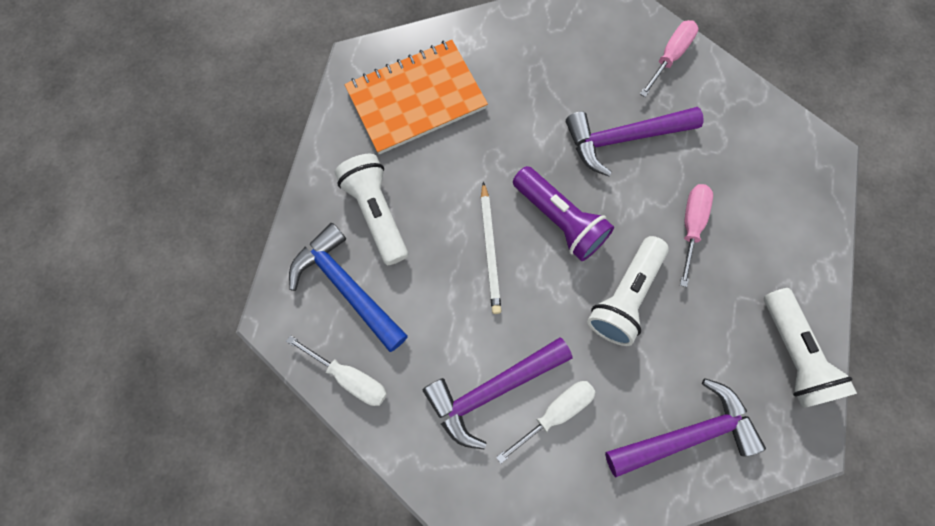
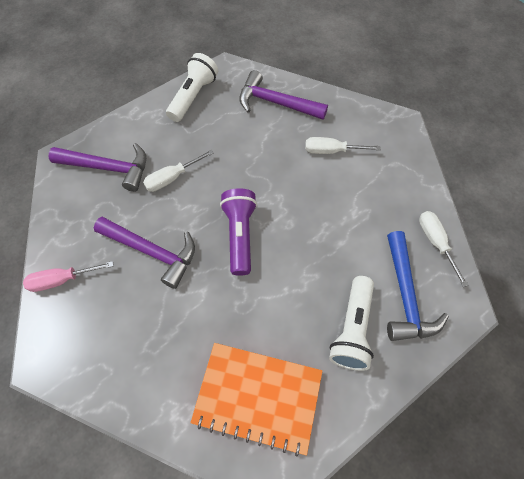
camera: 140 degrees left, 10 degrees down
(490, 250) = (296, 250): white pencil -> none
(491, 390) = (357, 182): purple hammer -> purple hammer (108, 168)
(625, 296) = (244, 172): white flashlight -> none
(691, 226) = (172, 178): pink screwdriver -> white screwdriver

